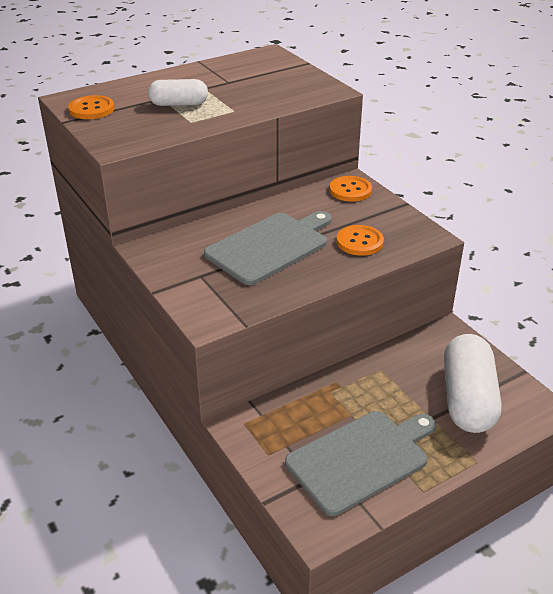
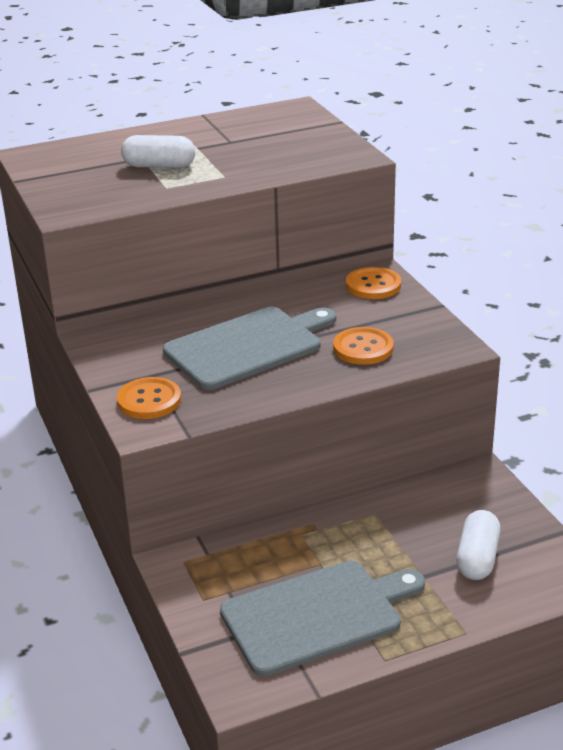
camera: 10 degrees right, 5 degrees down
(91, 109) = (52, 168): orange button -> orange button (149, 400)
(467, 399) = (477, 558): white capsule -> white capsule, size x0.57

